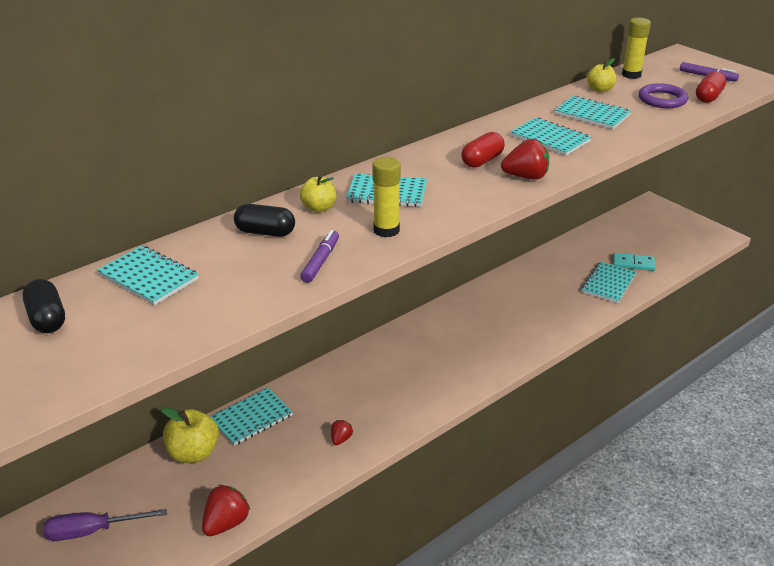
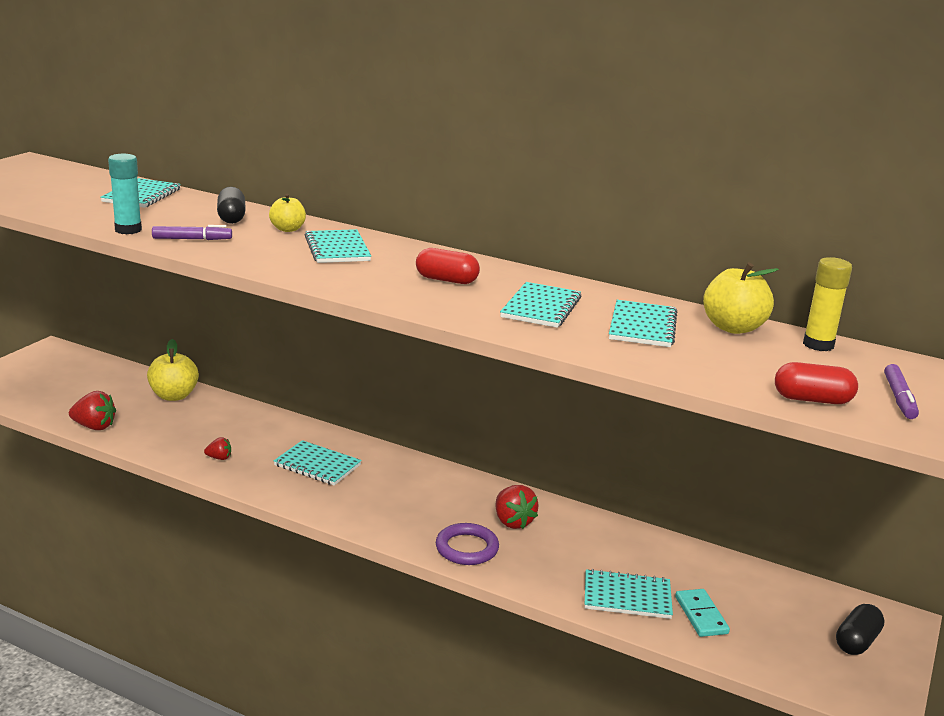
camera: 65 degrees right, 10 degrees down
(47, 319) = (75, 180): black capsule -> black capsule (856, 641)
(92, 531) = (74, 378): purple screwdriver -> none
(252, 418) = (229, 410): turquoise notebook -> turquoise notebook (317, 465)
(268, 296) = (128, 230): none -> turquoise glue stick
(386, 230) = (262, 255): yellow glue stick -> none
(526, 177) = (426, 302): red strawberry -> red strawberry (513, 521)
(600, 90) = (733, 327): yellow apple -> yellow apple, size x1.58
(662, 99) = (754, 367): purple ring -> purple ring (467, 548)

